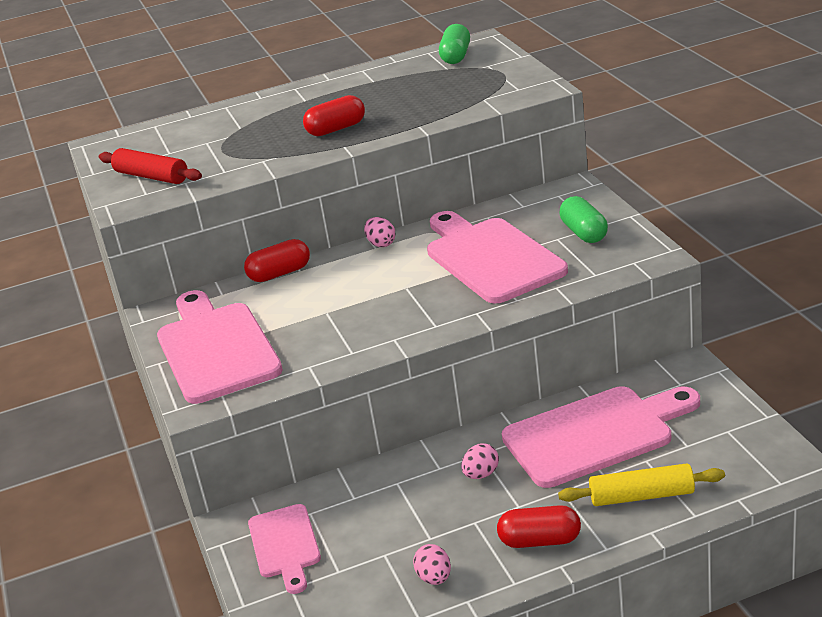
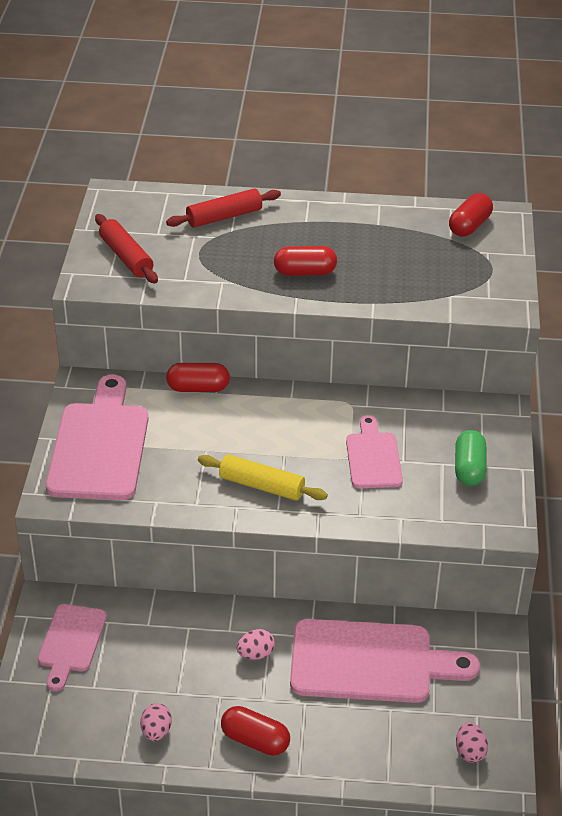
camera: 20 degrees right, 10 degrees up
(225, 122) = (224, 217): none -> red rolling pin
(381, 244) = (298, 395): pink egg -> pink egg (470, 752)
(456, 56) = (469, 226): green capsule -> red capsule
(490, 258) = (373, 457): pink cutting board -> pink cutting board, size x0.57
(642, 496) = (361, 741): yellow rolling pin -> yellow rolling pin (261, 486)

